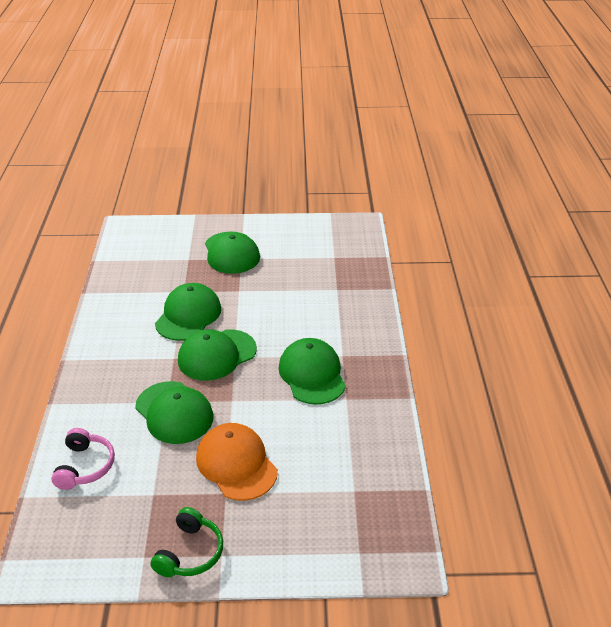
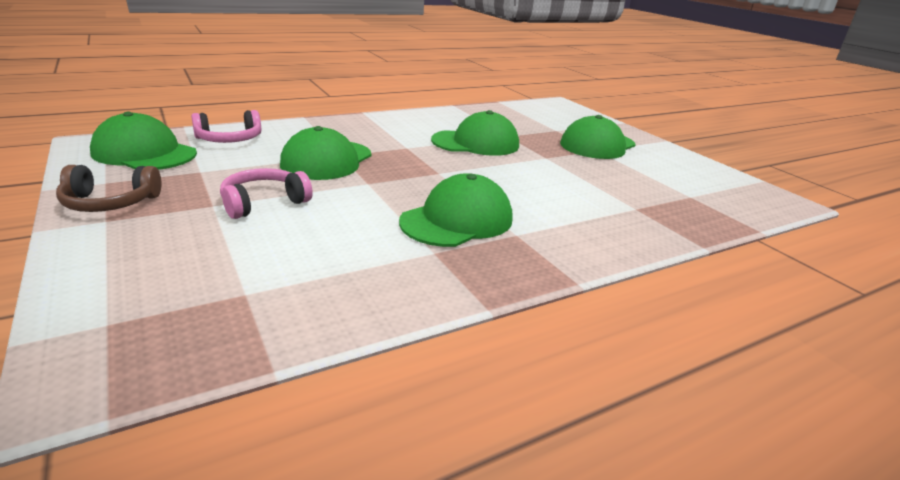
camera: 60 degrees right, 10 degrees down
(190, 553) = (110, 203): green headphones -> brown headphones
(217, 355) = (432, 164): green cap -> green cap (144, 153)
(236, 464) = (263, 203): orange cap -> pink headphones

